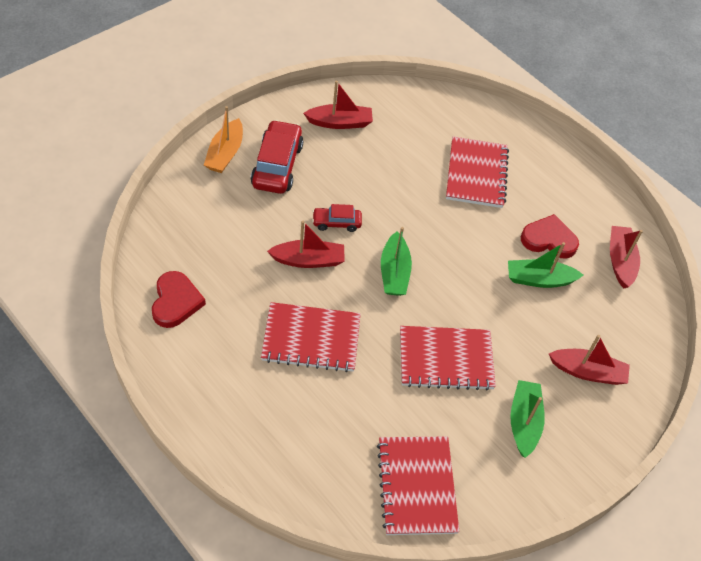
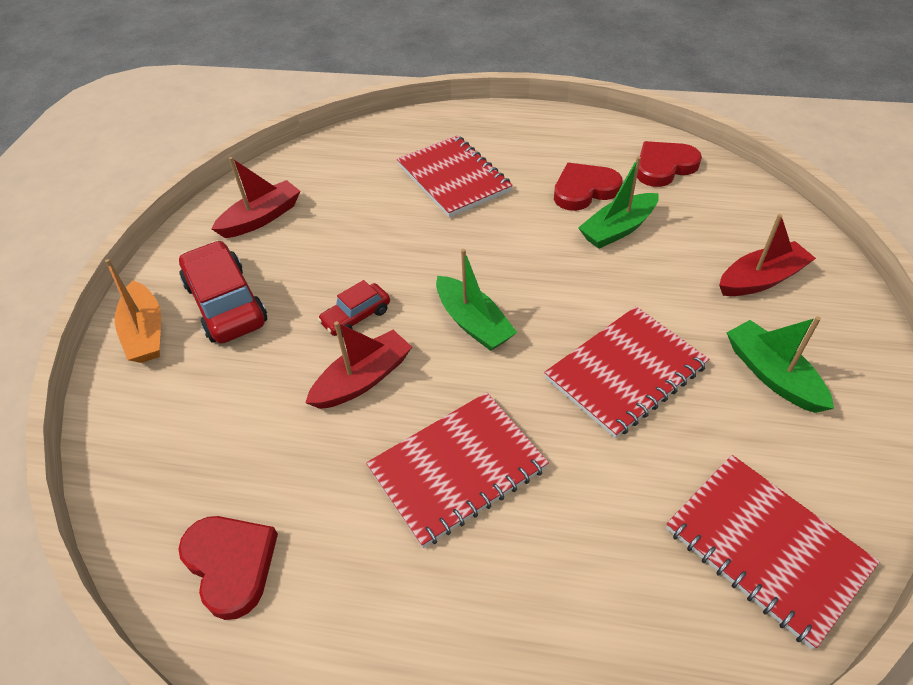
camera: 30 degrees left, 5 degrees down
(620, 261) = (664, 167): red boat -> red heart

